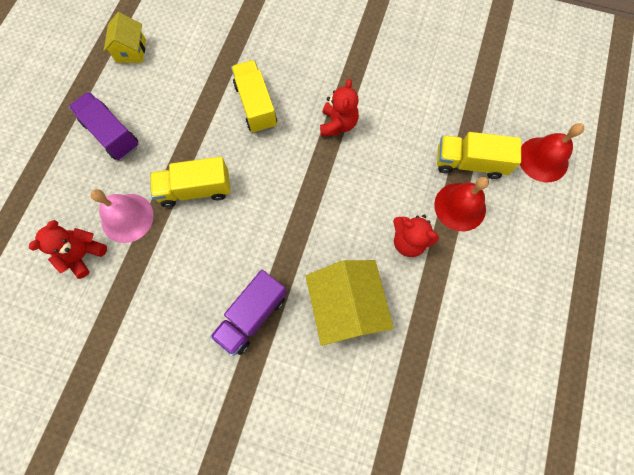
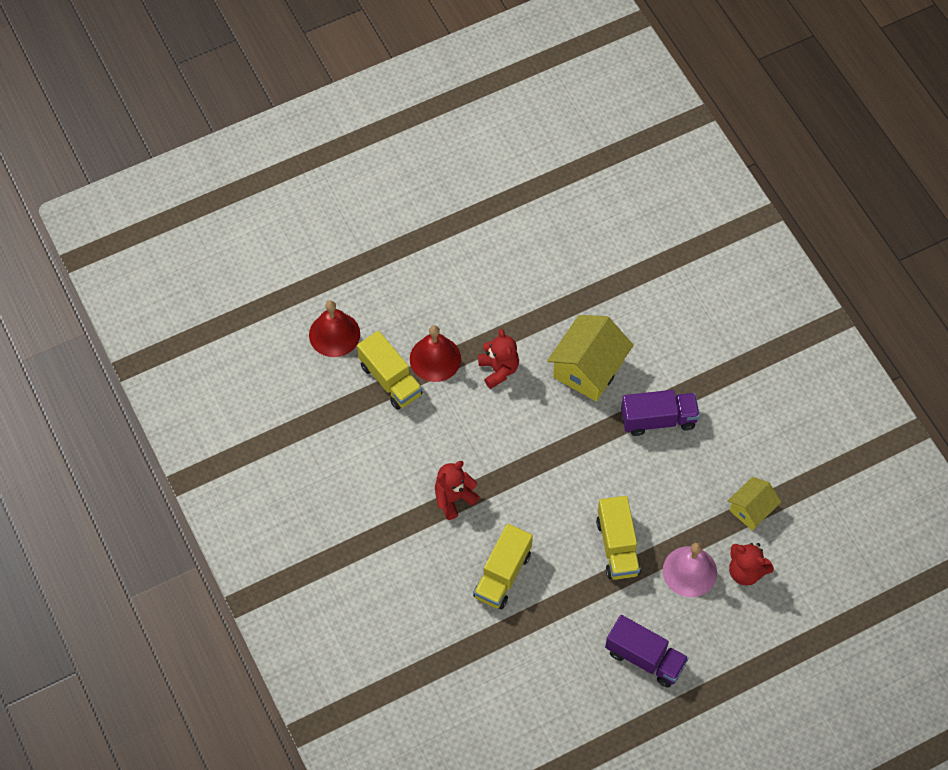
camera: 135 degrees left, 10 degrees down
(83, 254) = (746, 571): red teddy bear -> red teddy bear turned 45 degrees clockwise
(111, 134) = (645, 658): purple truck -> purple truck turned 60 degrees counterclockwise
(131, 51) = (560, 731): yellow house -> yellow house (751, 509)
(195, 189) = (617, 546): yellow truck -> yellow truck turned 45 degrees clockwise

